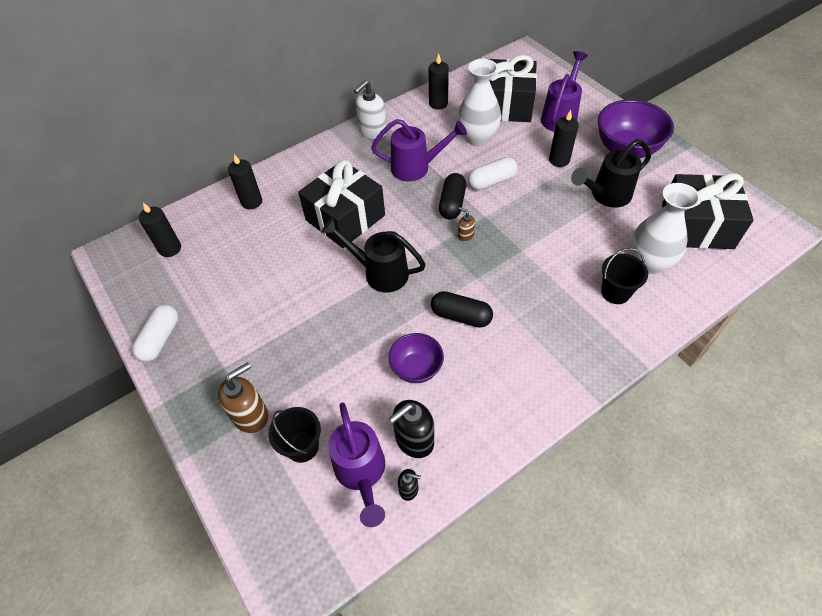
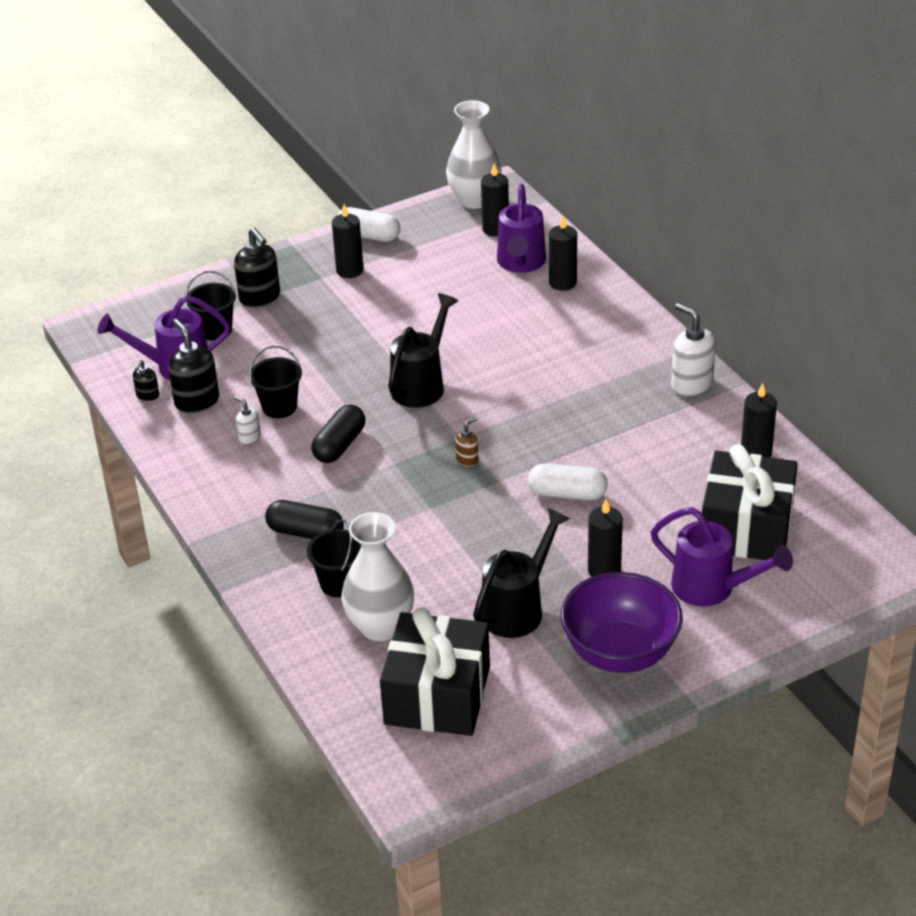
camera: 95 degrees right, 15 degrees down
(215, 346) = (349, 270): none -> black candle
(251, 415) = (260, 298): brown soap dispenser -> black soap dispenser
(345, 218) = (520, 358): black gift -> none
(416, 167) = (607, 423): purple watering can -> purple watering can (521, 263)
(416, 368) = (279, 407): purple bowl -> black bucket
(452, 203) = (529, 452): black capsule -> black capsule (305, 532)
(460, 384) = (249, 437): none -> white soap dispenser
(477, 138) = (666, 488): white vase -> white vase (474, 200)
(491, 181) = (567, 494): white capsule -> white capsule turned 60 degrees counterclockwise
(606, 195) = (518, 608): black watering can -> black watering can turned 60 degrees clockwise

